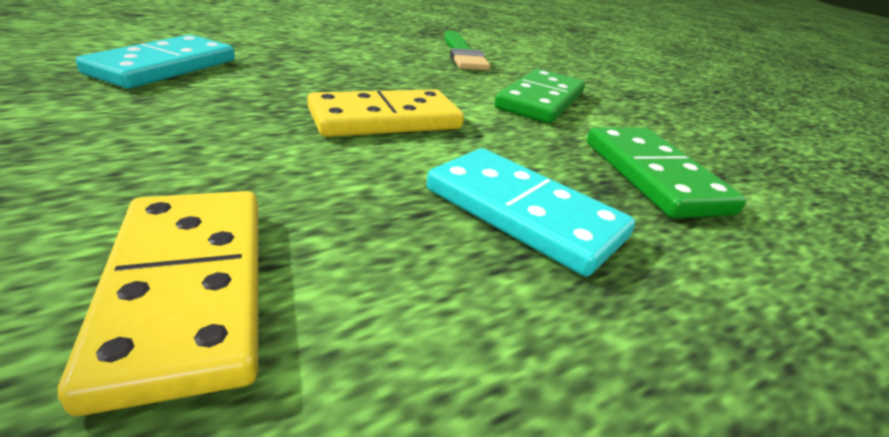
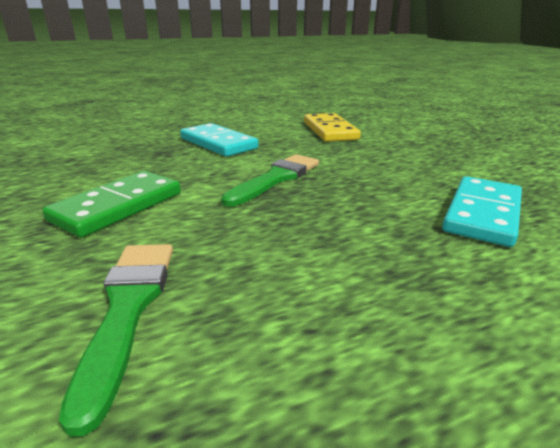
camera: 170 degrees left, 5 degrees down
(385, 119) = (276, 178): yellow domino -> green brush
(653, 176) = (123, 156): green domino -> none

